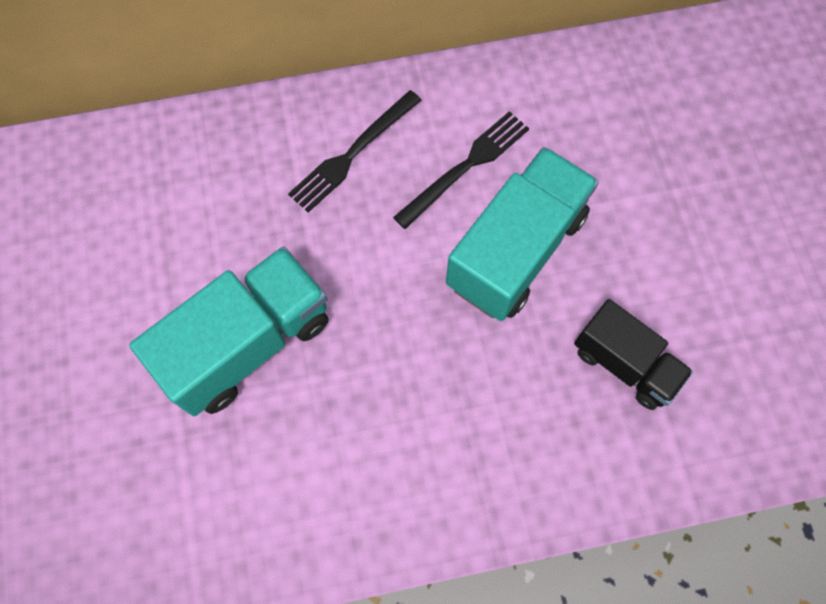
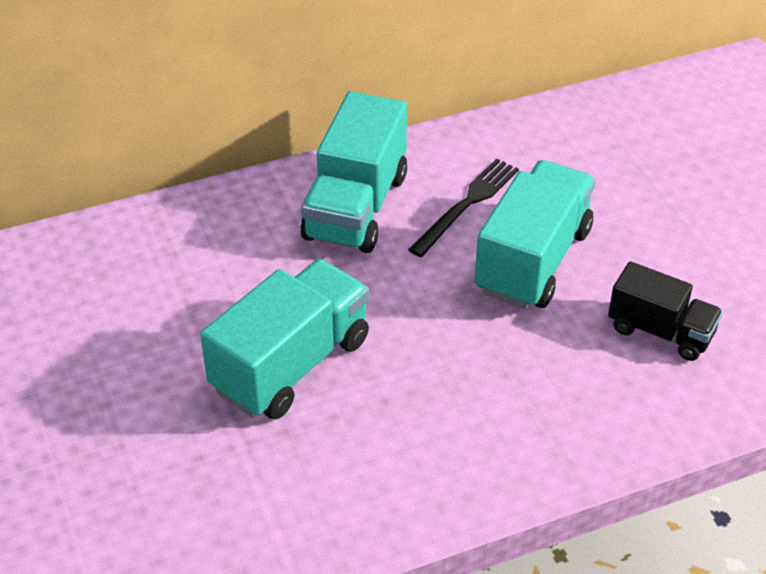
camera: 10 degrees left, 25 degrees down
(353, 152) = (356, 207): black fork -> turquoise truck

